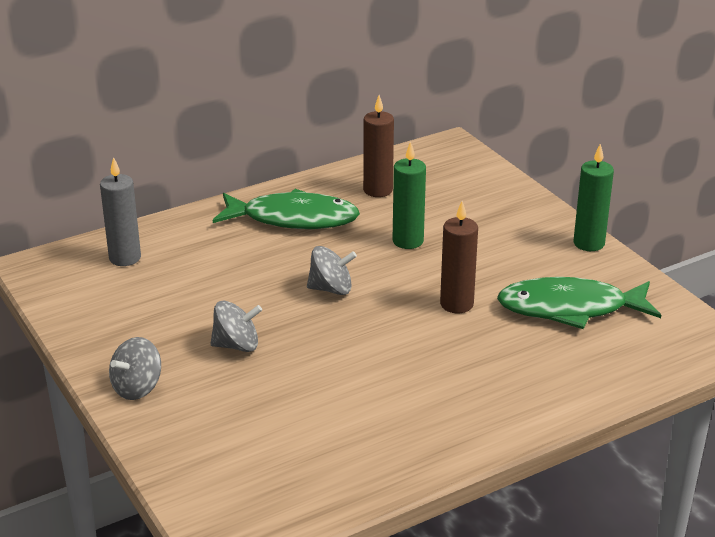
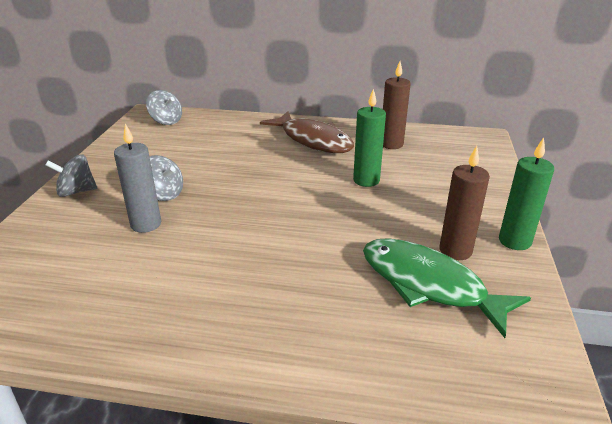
camera: 40 degrees right, 0 degrees up
(125, 258) = (192, 125): grey candle -> grey candle (146, 224)
(293, 219) = (313, 140): green fish -> brown fish
(331, 289) = (270, 187): grey spinning top -> grey spinning top (166, 121)
(456, 304) = (339, 236): brown candle -> brown candle (455, 251)

